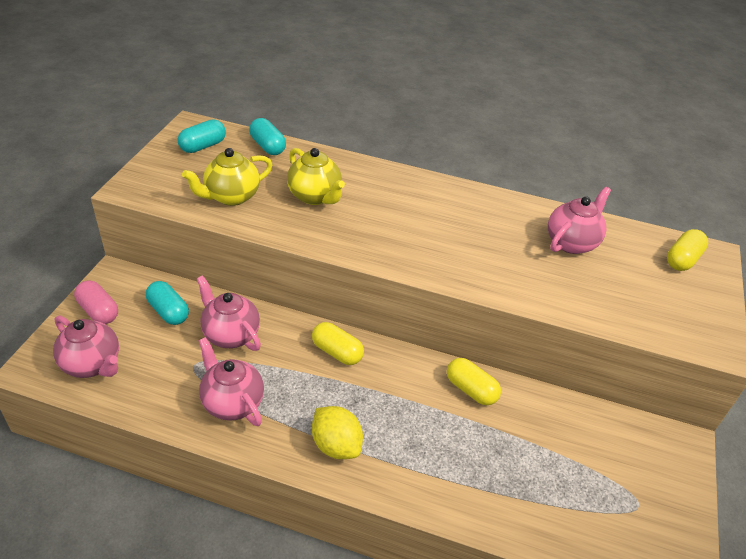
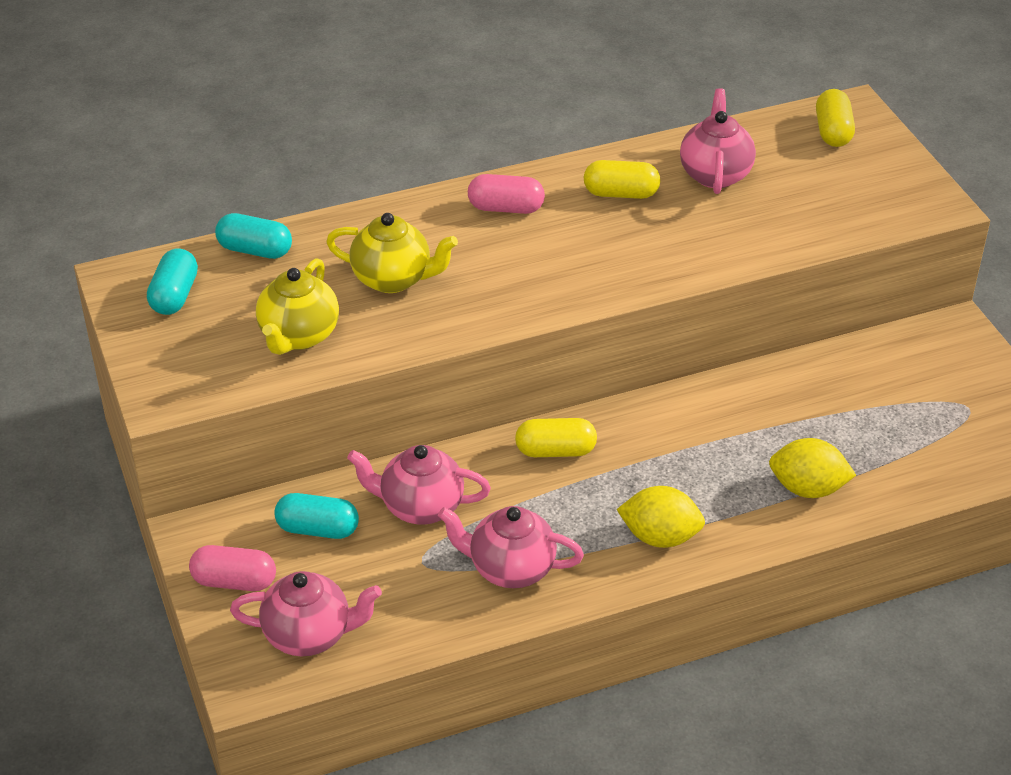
camera: 35 degrees left, 0 degrees up
(421, 194) = (506, 208): none -> pink capsule
(463, 481) = (807, 488): none -> yellow lemon
(471, 390) = (727, 401): yellow capsule -> yellow capsule (621, 193)

